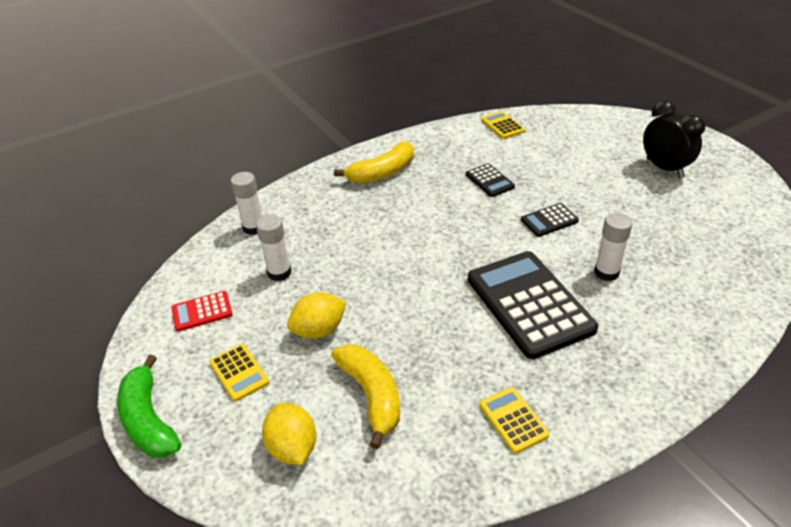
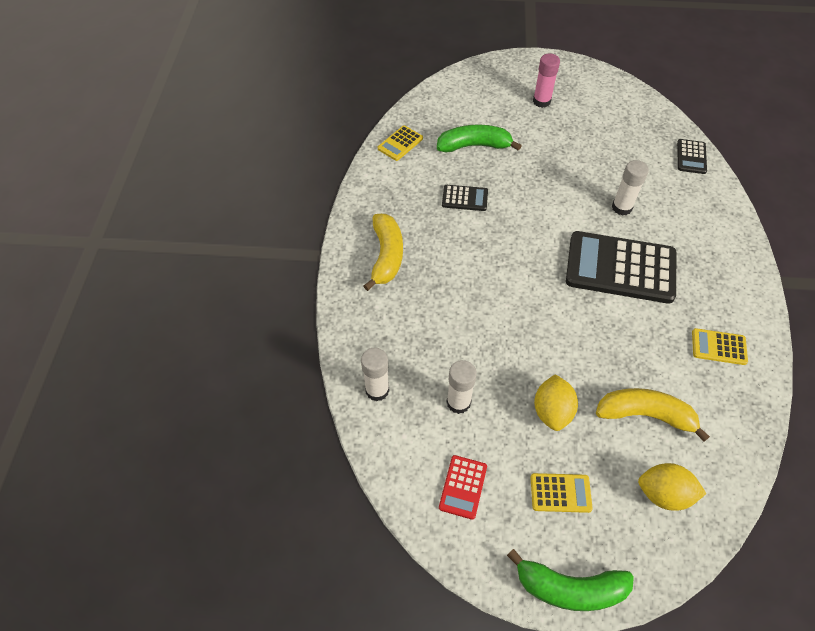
camera: 55 degrees left, 15 degrees up
(502, 126) = (400, 143): yellow calculator -> yellow calculator turned 60 degrees counterclockwise
(549, 220) = (543, 198): black calculator -> black calculator (691, 157)
(554, 159) = (474, 146): none -> green banana
(664, 168) = (541, 101): black clock -> pink glue stick

